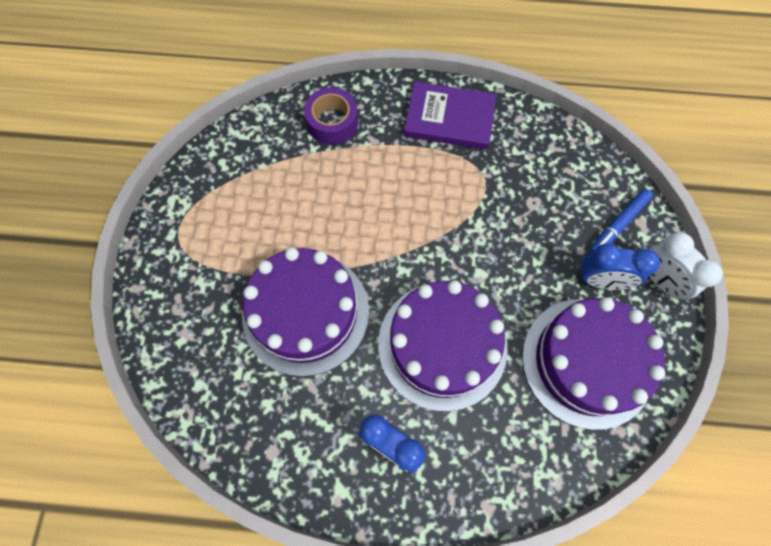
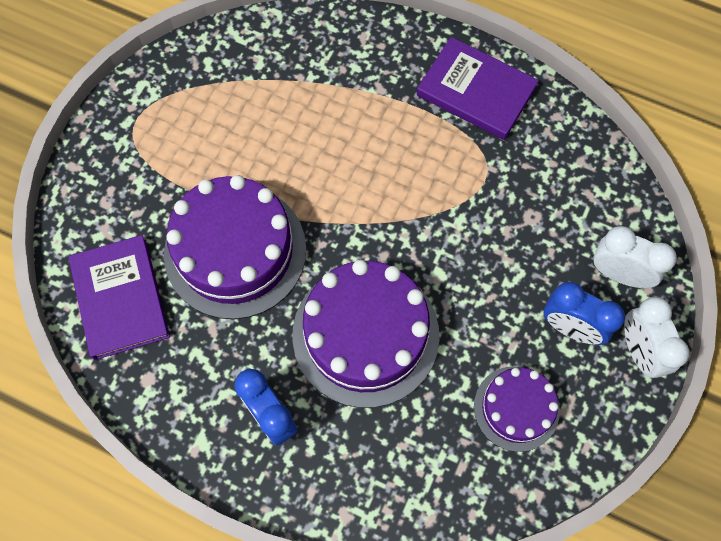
camera: 20 degrees right, 0 degrees up
(221, 389) = (120, 298): none -> purple book
(332, 122) = (343, 55): purple tape -> none
(587, 362) = (516, 408): purple cake -> purple cake, size x0.57
(618, 225) = (618, 273): blue marker -> white clock

